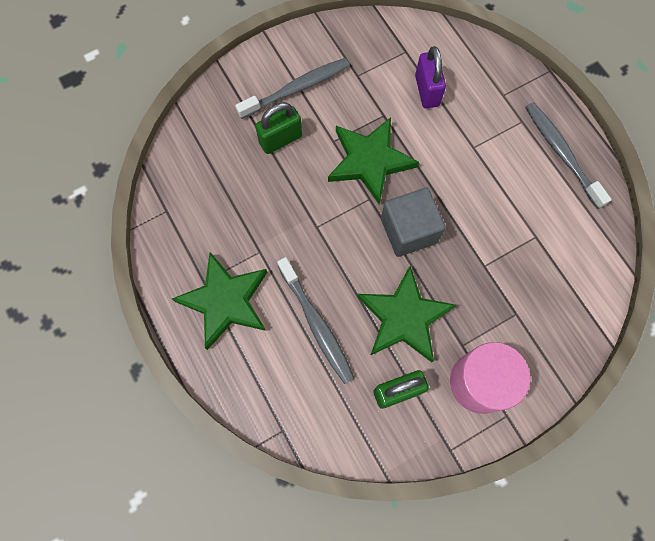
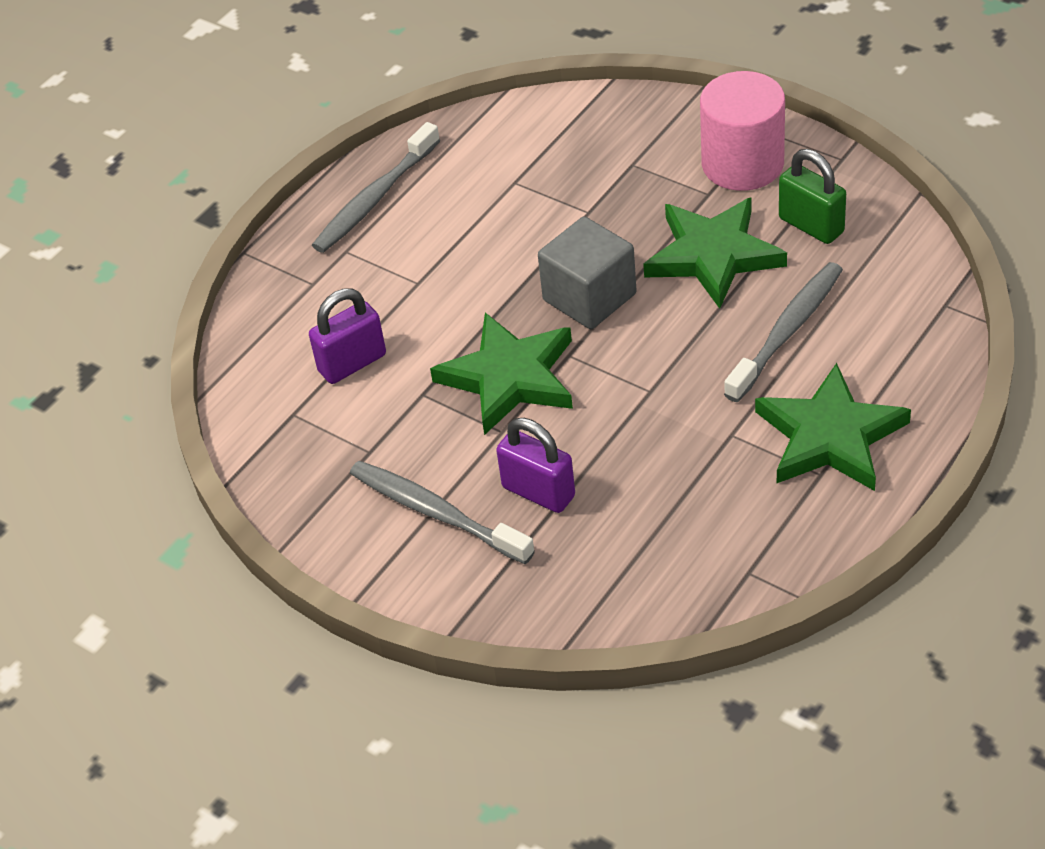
camera: 110 degrees left, 25 degrees down
(280, 139) = (538, 492): green padlock -> purple padlock

